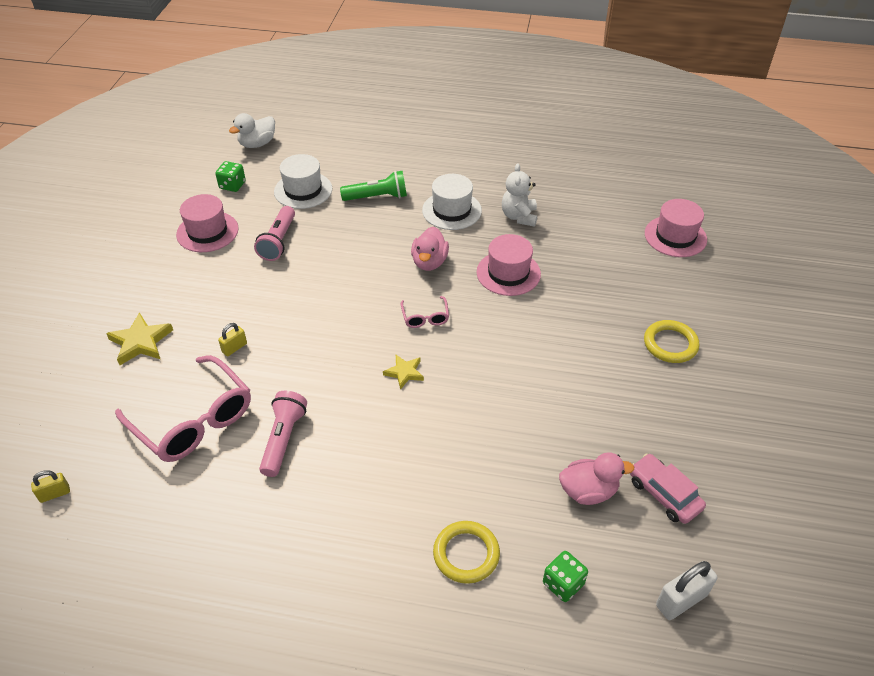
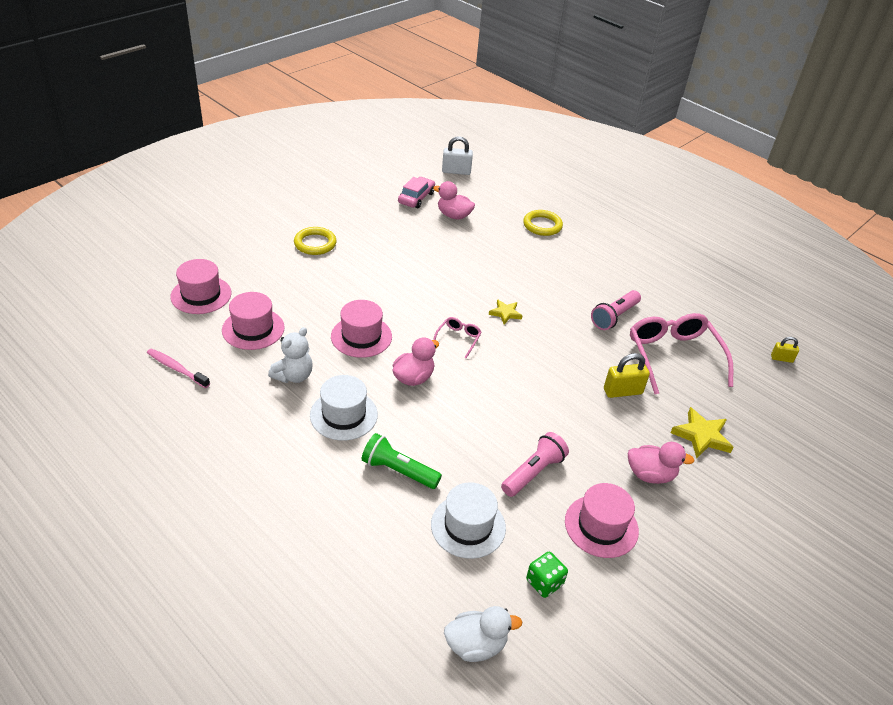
camera: 150 degrees left, 5 degrees down
(180, 284) = (650, 475): none -> pink duck
(234, 348) = (622, 391): yellow padlock -> yellow padlock, size x1.66
(563, 584) = (504, 197): green dice -> none
(596, 233) = (253, 329): none -> pink hat
(601, 180) = (177, 369): none -> pink toothbrush
(664, 494) = (416, 198): pink car -> pink car turned 150 degrees counterclockwise

